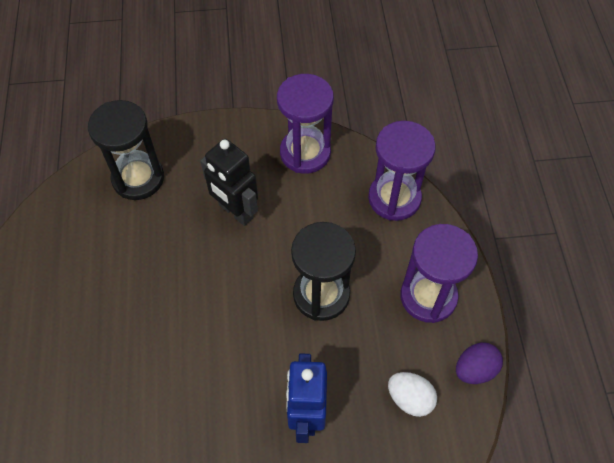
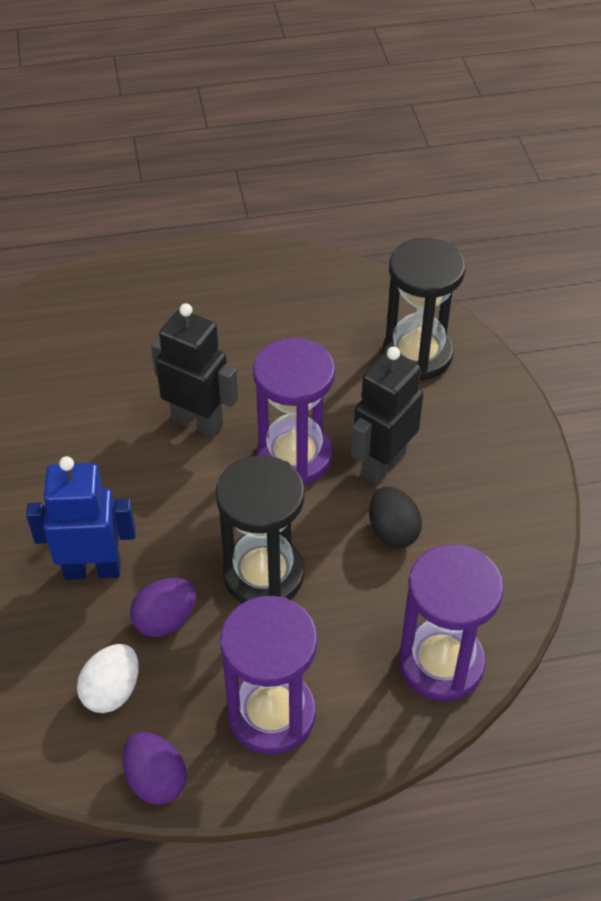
camera: 85 degrees right, 10 degrees down
(174, 333) = (198, 422): none -> black robot
(293, 212) = (393, 531): none -> black egg
(305, 153) = (501, 538): purple hourglass -> purple hourglass (294, 456)
(354, 361) = (165, 620): none -> purple egg

